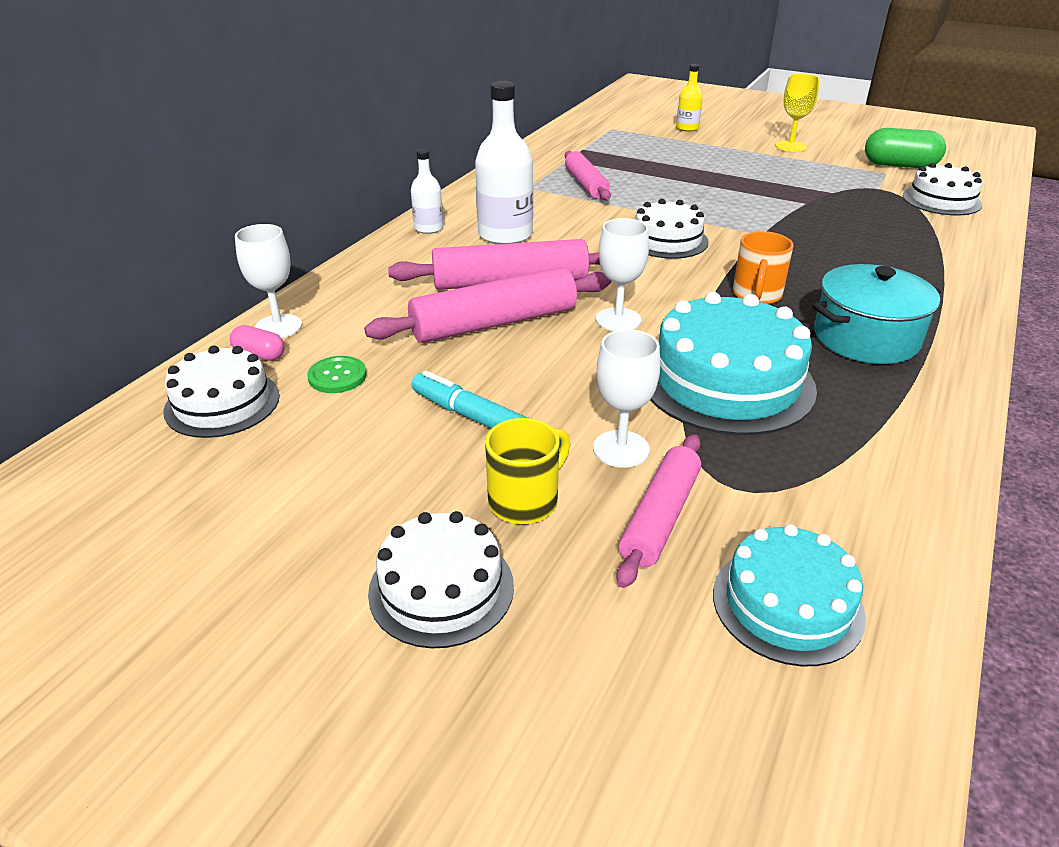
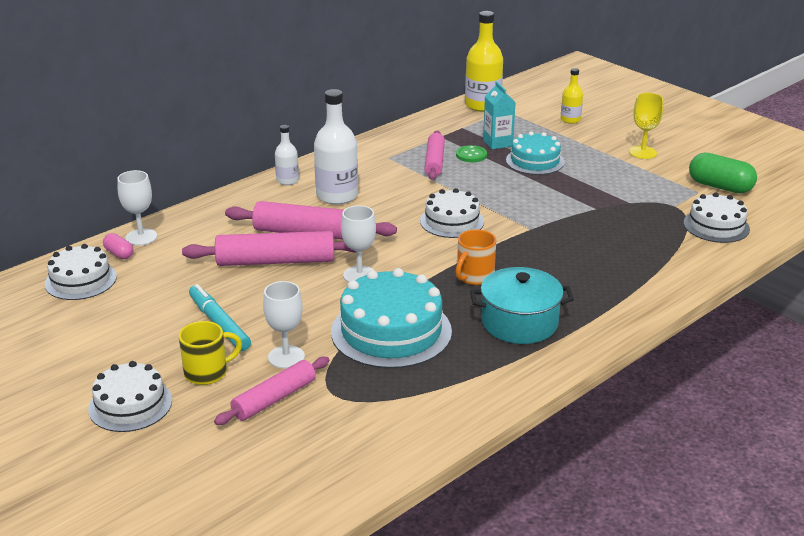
camera: 20 degrees right, 5 degrees down
(337, 376) = (155, 277): green button -> green button (471, 155)
(584, 127) = (482, 105): none -> yellow bottle
(636, 158) = (497, 143): none -> turquoise carton
(787, 604) = (302, 457): turquoise cake -> turquoise cake (535, 161)

